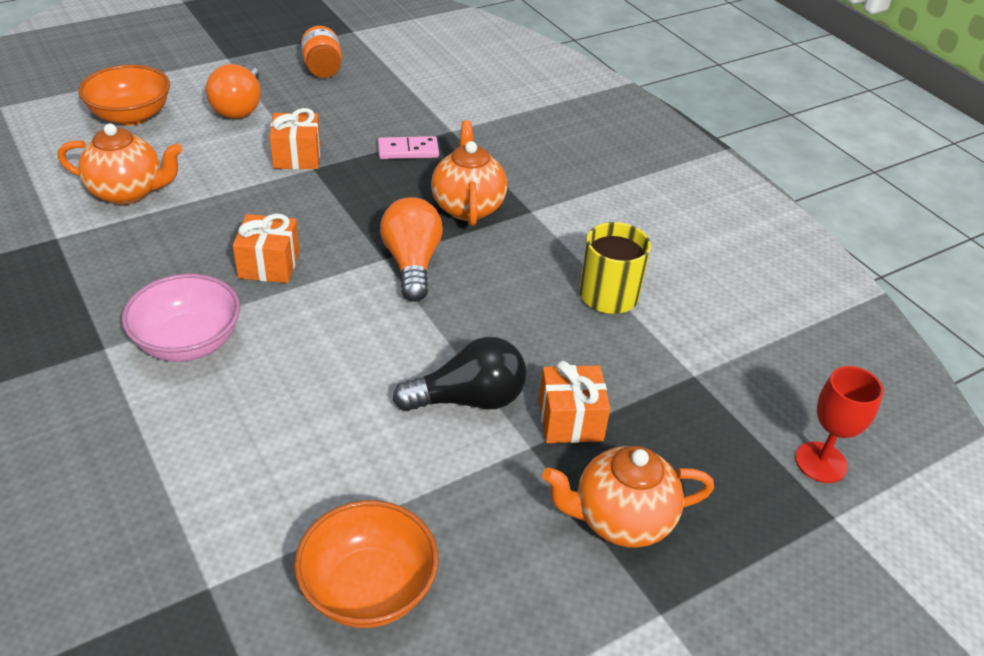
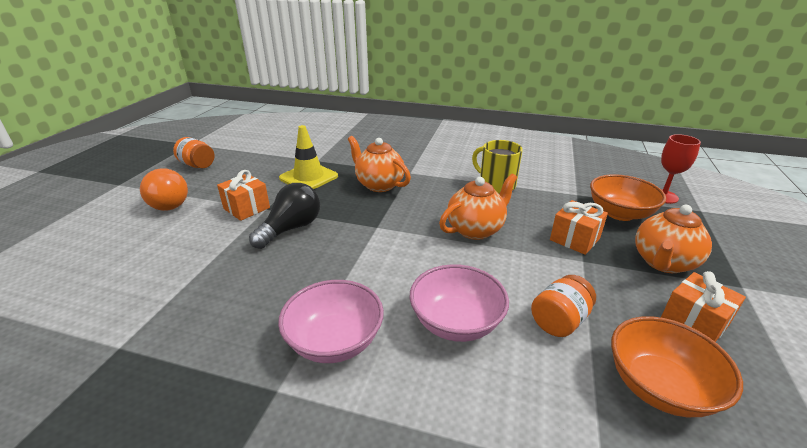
camera: 40 degrees left, 10 degrees down
(128, 192) = (146, 285): orange teapot -> orange teapot (475, 229)
(131, 116) = (81, 243): orange bowl -> orange bowl (619, 213)
(269, 264) = (317, 266): orange gift -> orange gift (693, 323)
(299, 402) = (456, 322): none -> pink bowl
(389, 474) = (559, 321): none -> orange jar
(408, 151) = (308, 177): pink domino -> yellow traffic cone
(412, 263) = (395, 221): orange light bulb -> none
(468, 399) = (525, 260): black light bulb -> black light bulb (291, 228)

